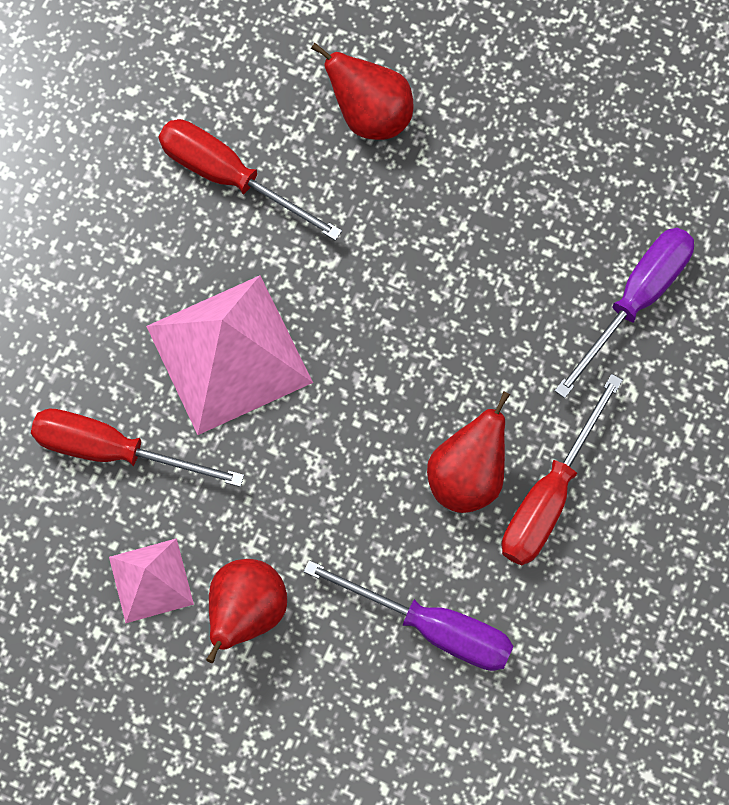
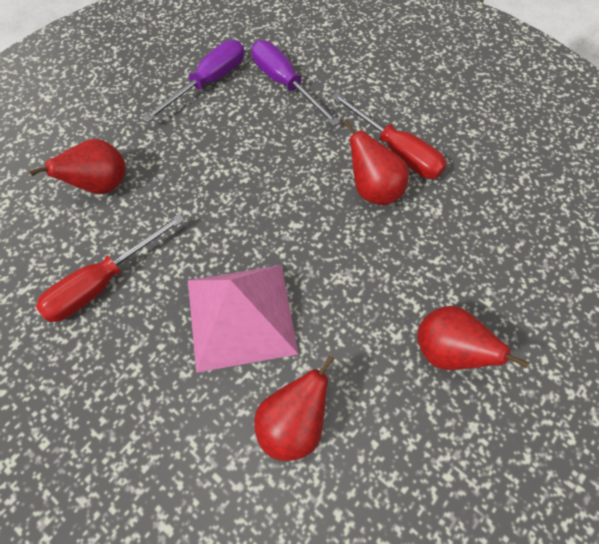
camera: 75 degrees left, 10 degrees down
(114, 450) = (293, 424): red screwdriver -> red pear
(151, 580) = (410, 419): pink pyramid -> none
(432, 627) = (474, 233): purple screwdriver -> purple screwdriver (208, 83)

